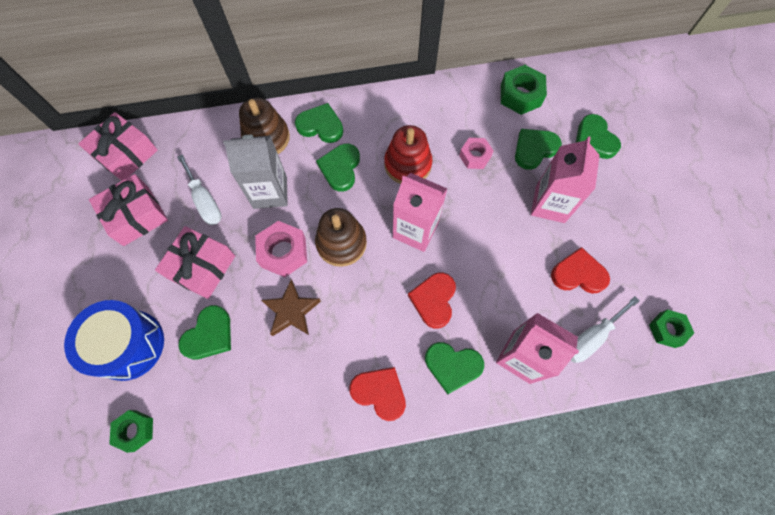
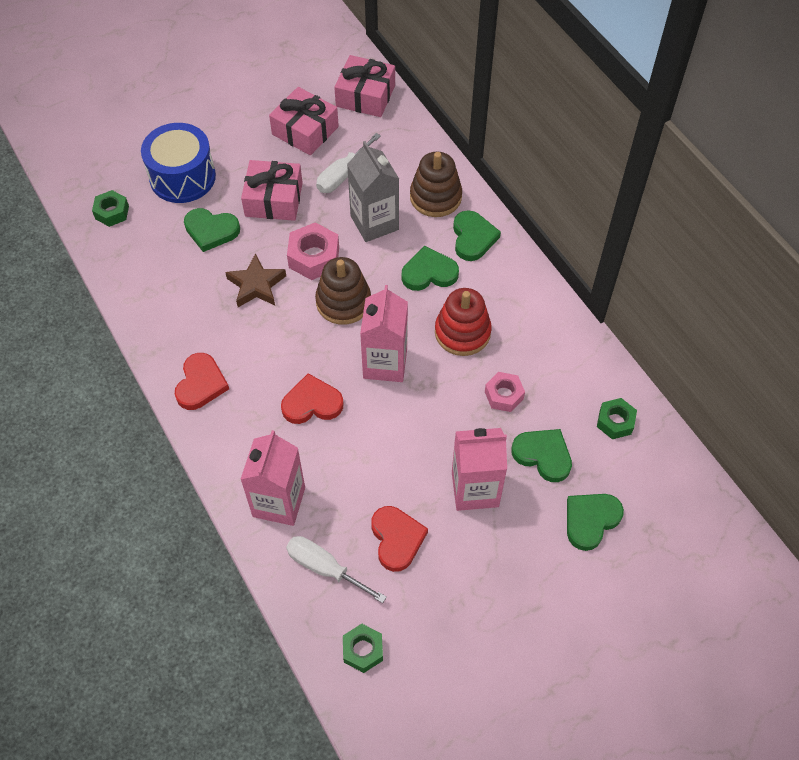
camera: 70 degrees right, 10 degrees down
(452, 366) = (248, 440): green heart -> none
(520, 95) = (615, 422): green nut -> green nut, size x0.66

